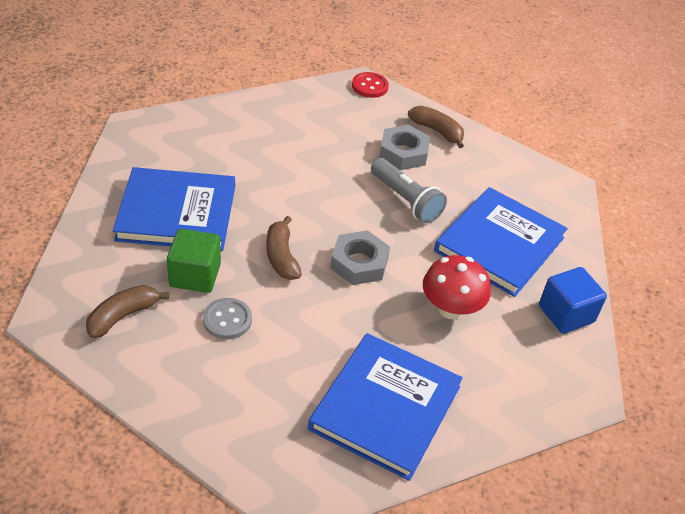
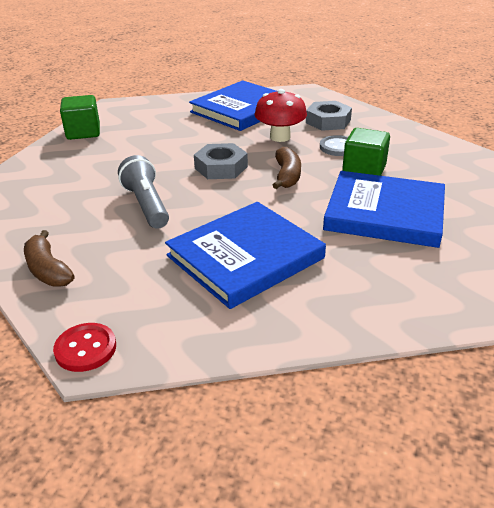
camera: 160 degrees left, 10 degrees down
(123, 316) = (419, 154): brown banana -> none
(403, 153) = (112, 248): grey nut -> grey nut (328, 121)
(451, 309) = (166, 140): red mushroom -> red mushroom (280, 137)
(499, 244) = (90, 169): blue book -> blue book (245, 257)
(566, 314) = (83, 132): blue cube -> green cube

